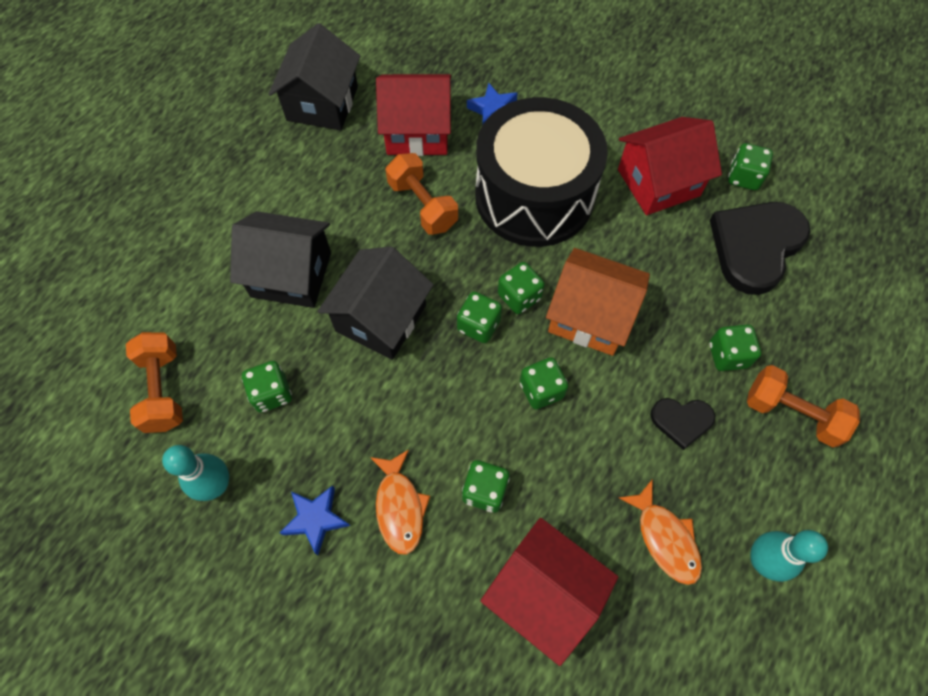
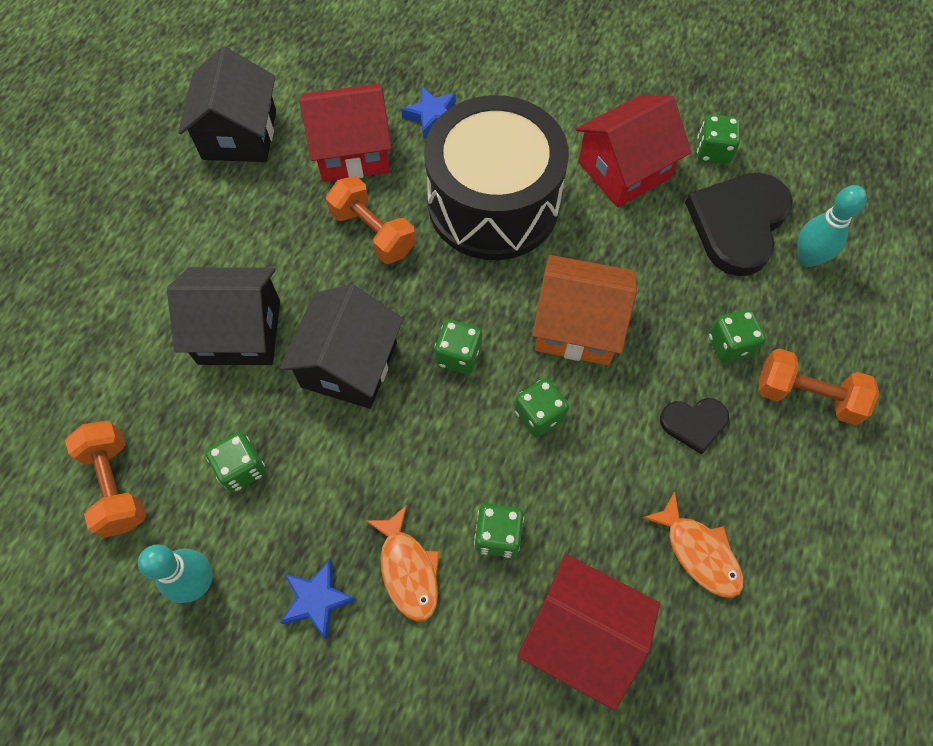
camera: 10 degrees left, 0 degrees up
(519, 296) = (497, 317): green dice -> none
(761, 560) = (803, 558): turquoise bowling pin -> turquoise bowling pin (807, 258)

